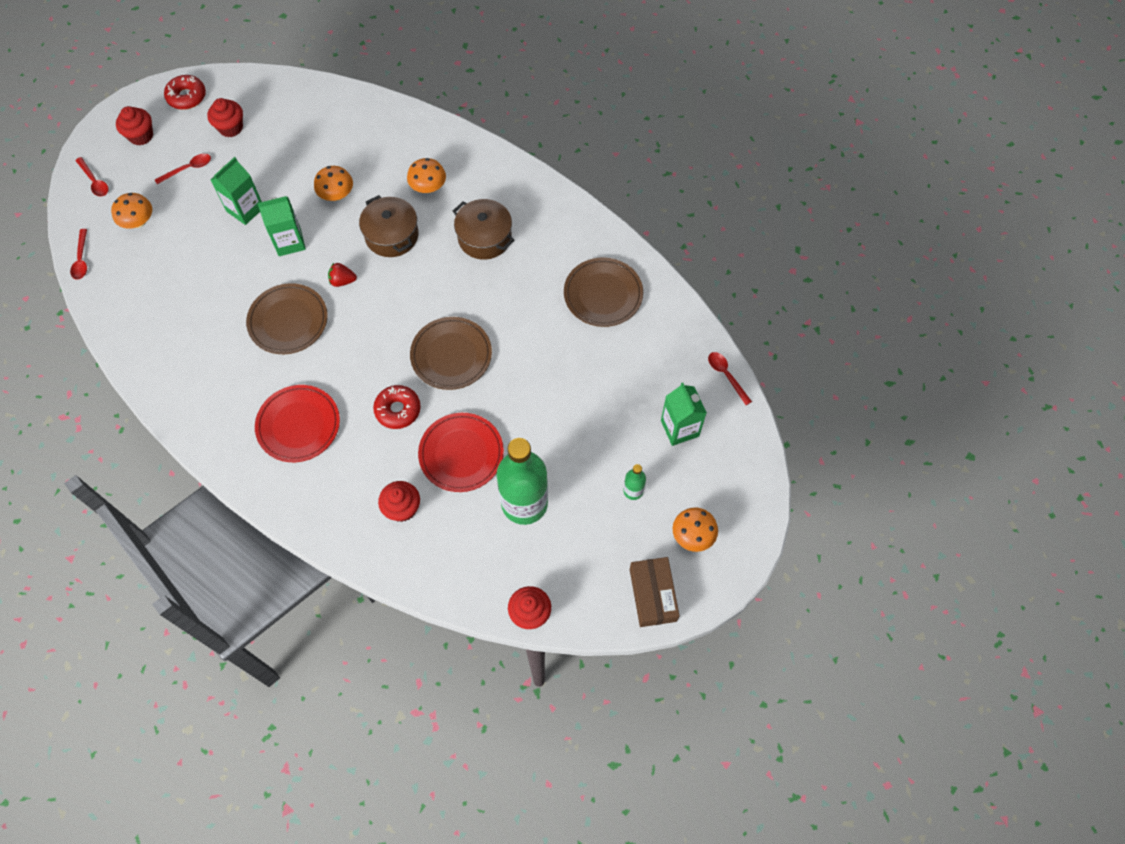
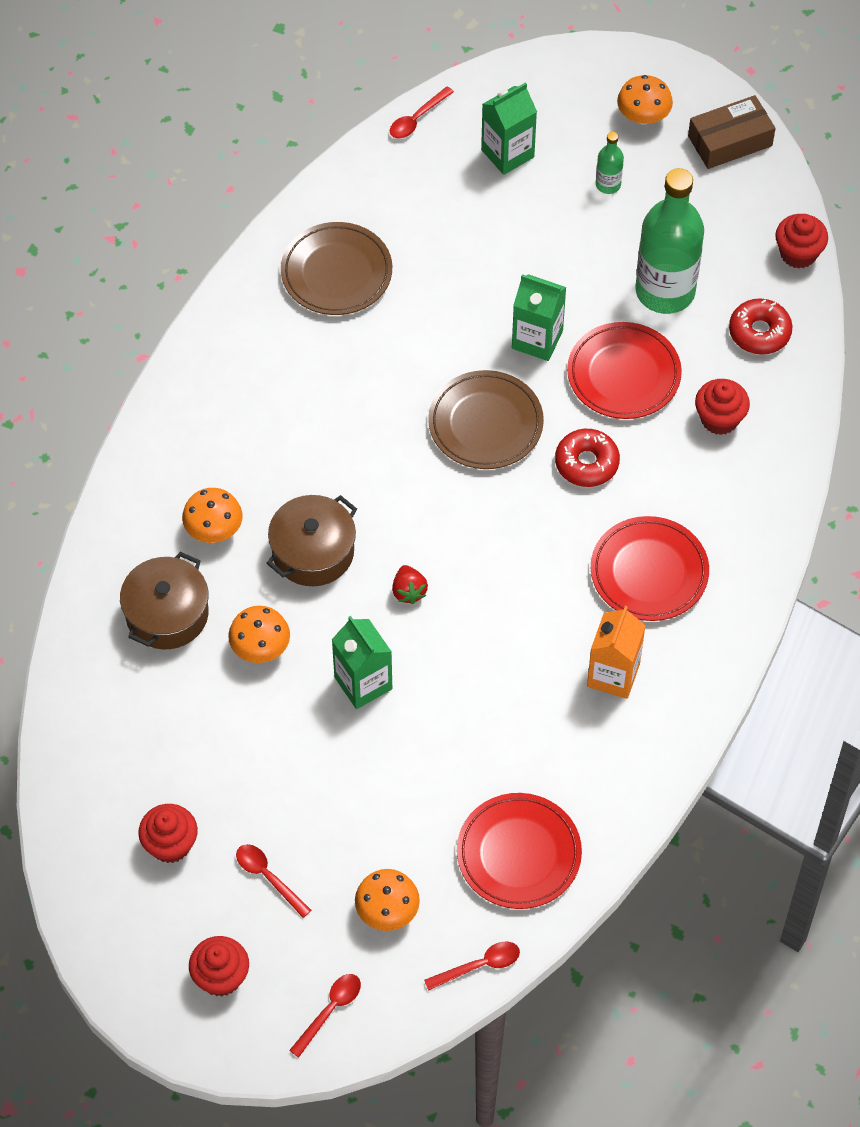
camera: 105 degrees left, 5 degrees down
(139, 297) = (518, 854): none -> red plate
(187, 97) = (123, 937): red donut -> red donut (759, 332)
(233, 382) = (613, 675): none -> orange carton
(245, 209) = (322, 765): green carton -> green carton (537, 339)
(288, 321) = (496, 639): brown plate -> none
(484, 238) = (283, 434): brown pot -> brown pot (167, 614)

